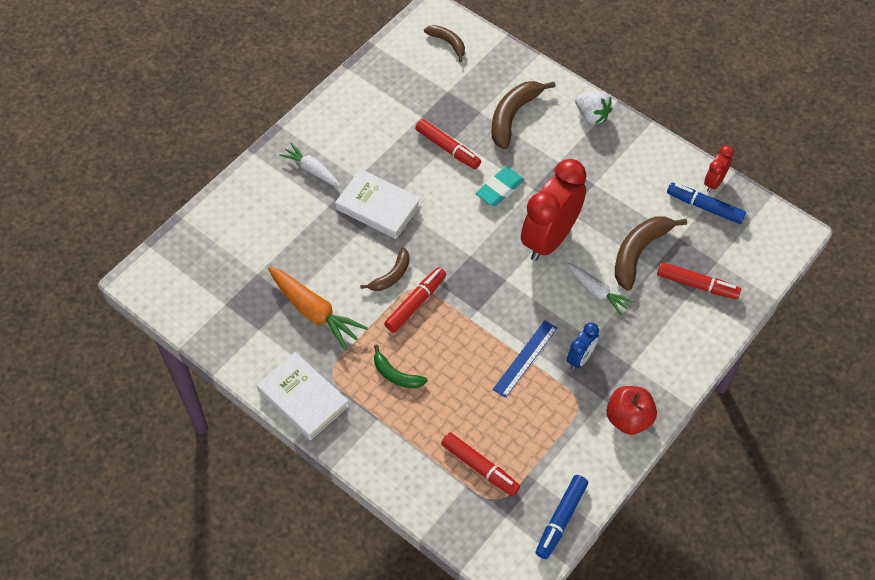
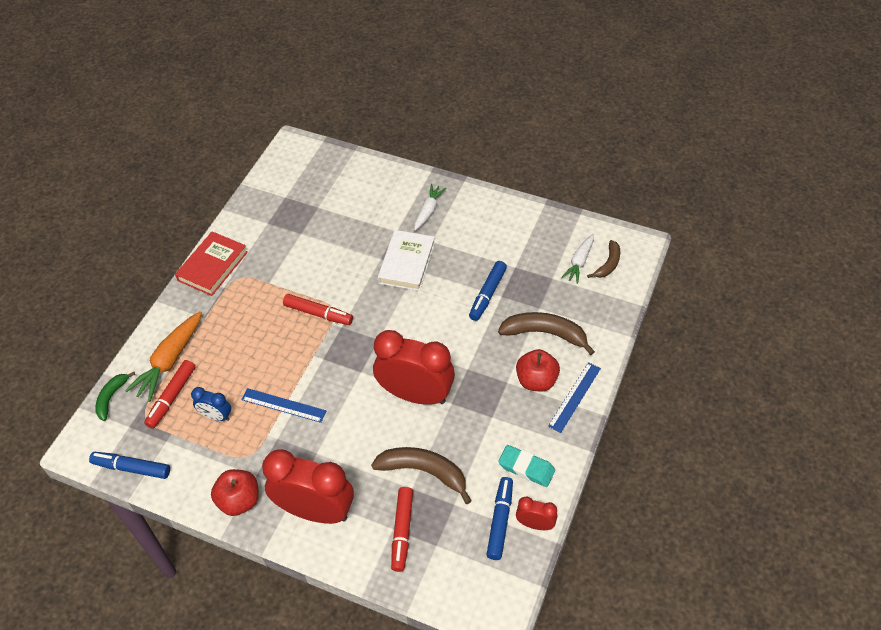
camera: 75 degrees right, 5 degrees down
(303, 398) = (213, 266): white book -> red book
(314, 312) = (292, 251): orange carrot -> orange carrot (170, 360)
(391, 276) = (340, 290): brown banana -> none
(396, 375) = (246, 318): green banana -> green banana (111, 397)
(448, 148) = (487, 294): red marker -> blue marker
(499, 189) = (457, 343): turquoise eraser -> turquoise eraser (526, 468)
(564, 138) = (536, 380): none -> red apple
(580, 358) = (294, 448): blue clock -> blue clock (216, 416)
(592, 115) = (574, 397): white strawberry -> blue ruler
(596, 291) = (369, 445): white carrot -> white carrot (579, 262)
(657, 352) = (315, 511): none -> red clock

